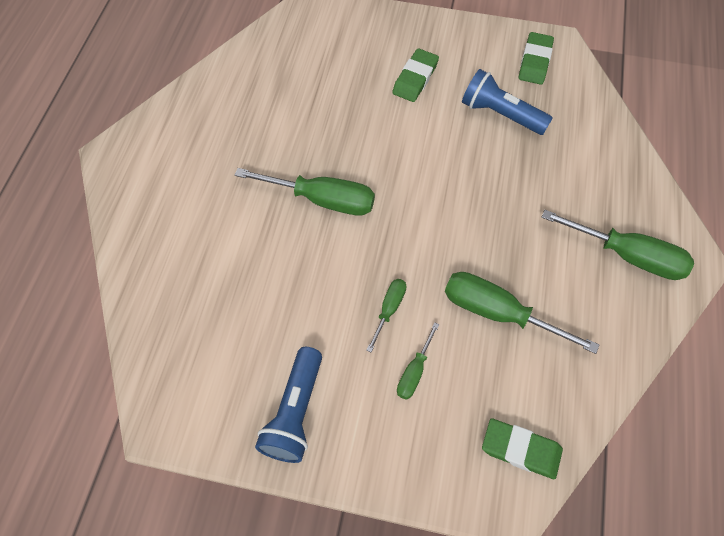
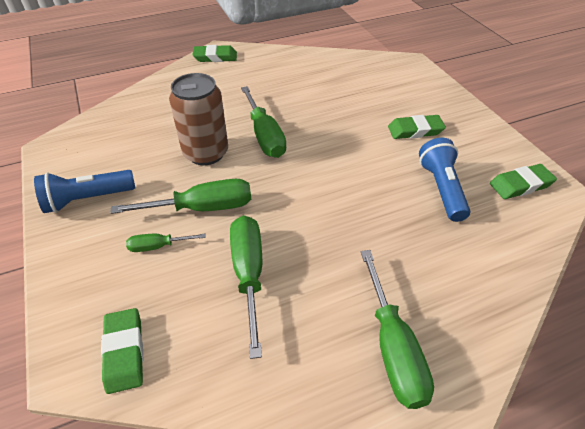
camera: 55 degrees right, 15 degrees down
(125, 166) = (215, 57): none -> green eraser
(307, 266) = (206, 153): none -> brown can
(389, 310) = (202, 208): green screwdriver -> green screwdriver, size x1.89

